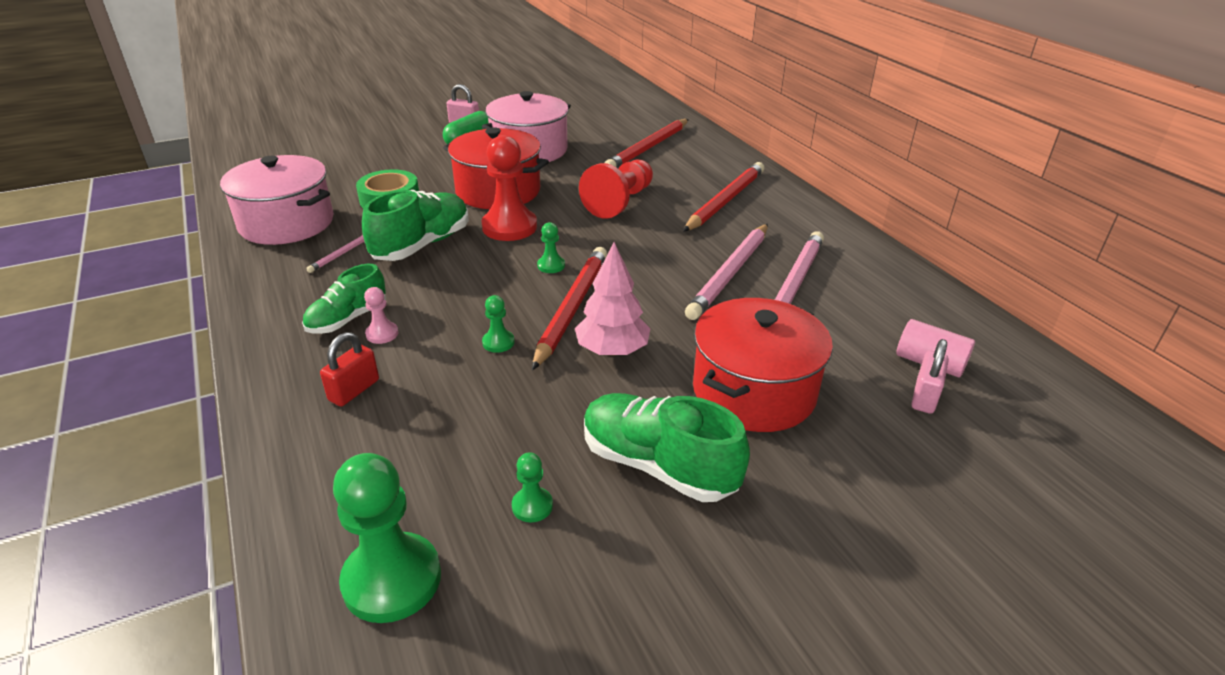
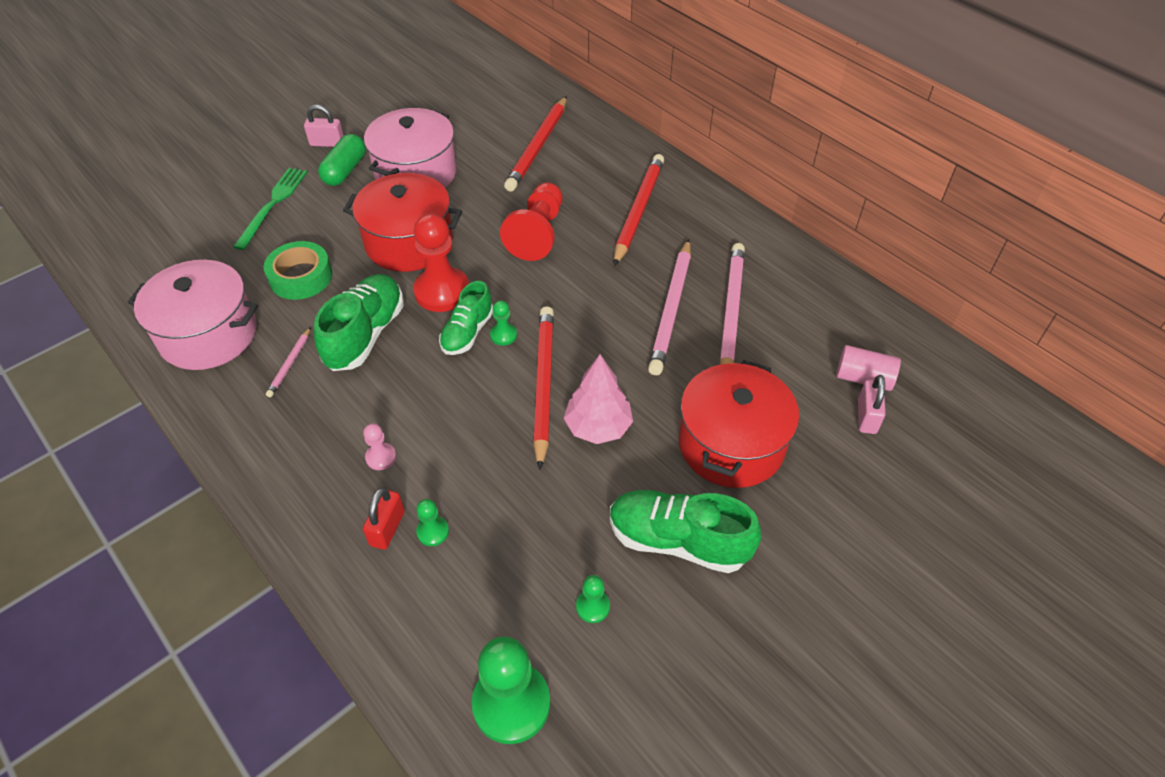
camera: 15 degrees left, 15 degrees up
(347, 319) = (339, 447): green shoe -> green shoe (467, 332)
(395, 153) = (272, 205): none -> green fork
(498, 342) = (493, 442): green pawn -> green pawn (433, 532)

